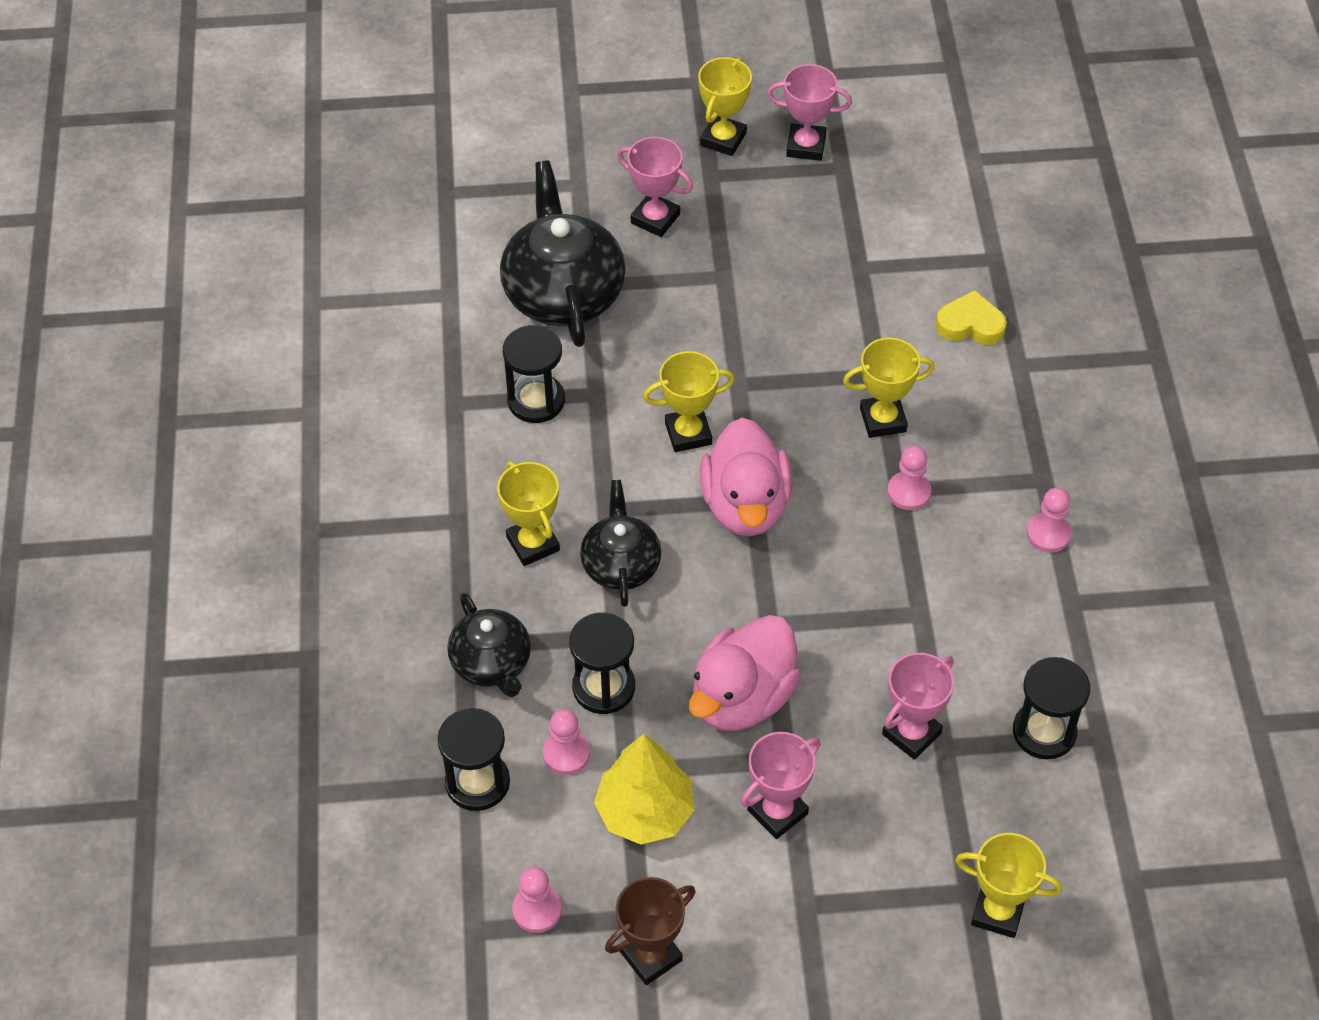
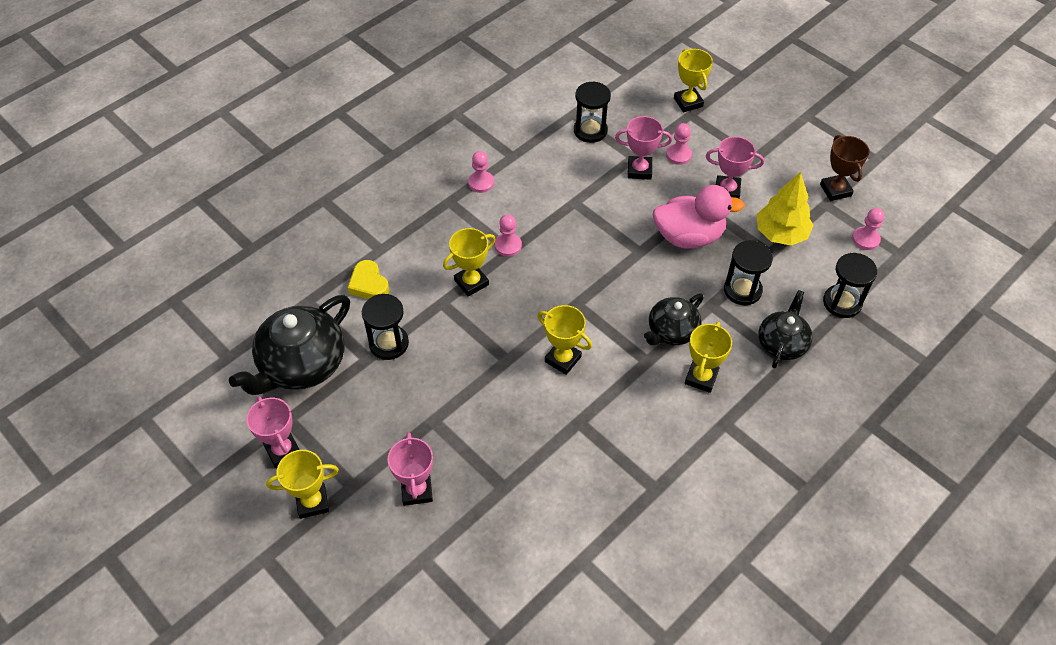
camera: 130 degrees left, 0 degrees up
(536, 400) = (612, 448): black hourglass -> black hourglass (389, 343)
(563, 292) = (521, 496): black teapot -> black teapot (301, 364)
(566, 754) = (789, 280): pink pawn -> pink pawn (678, 155)
(651, 956) = (835, 190): brown trophy -> brown trophy turned 60 degrees clockwise
(745, 505) = (583, 304): pink duck -> none
(883, 420) = (471, 282): yellow trophy -> yellow trophy turned 75 degrees counterclockwise

